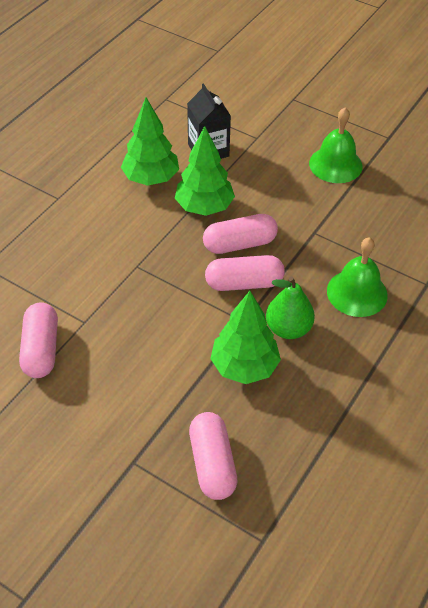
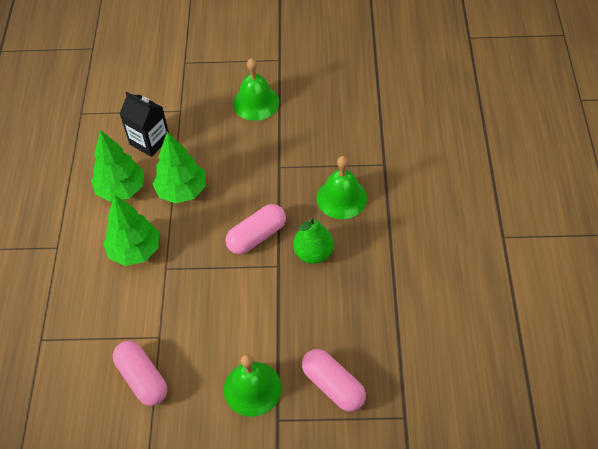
camera: 30 degrees left, 5 degrees up
(132, 418) = (252, 388): none -> green bell
(239, 244) = (231, 207): pink capsule -> none
(244, 367) = (303, 300): green tree -> green tree (135, 251)

